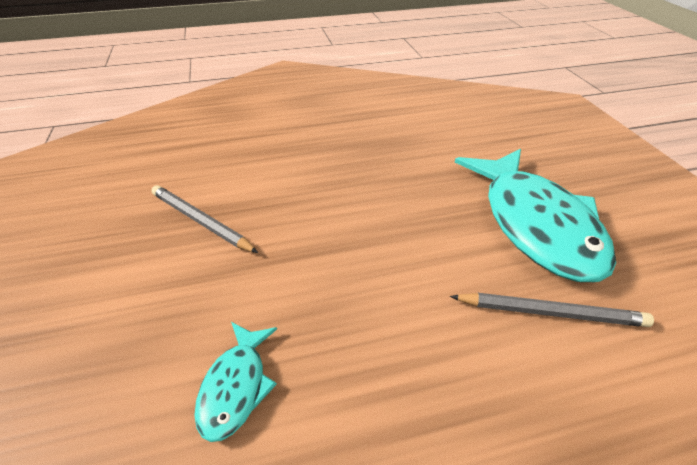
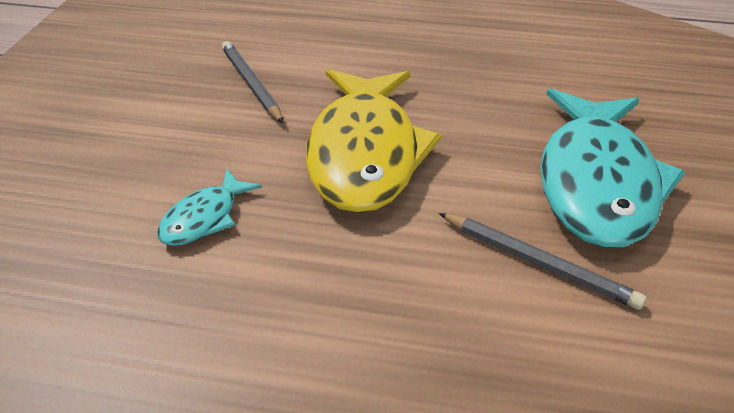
camera: 25 degrees right, 0 degrees up
(347, 258) = (365, 153): none -> yellow fish

